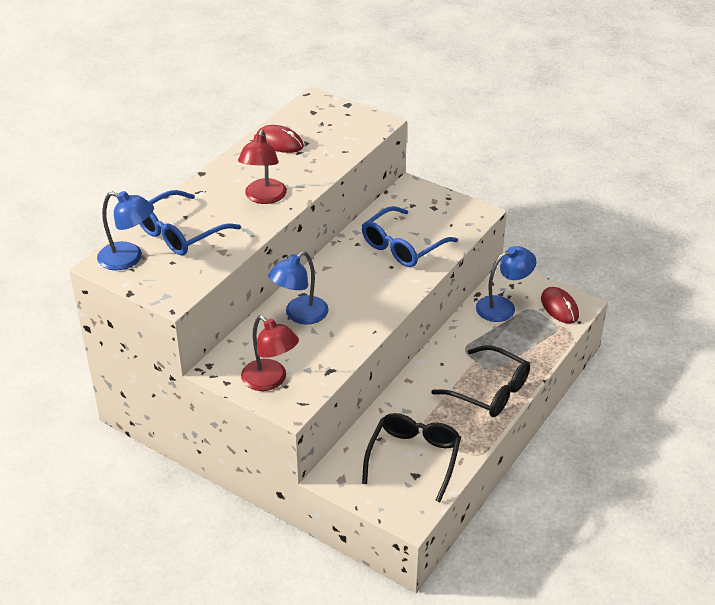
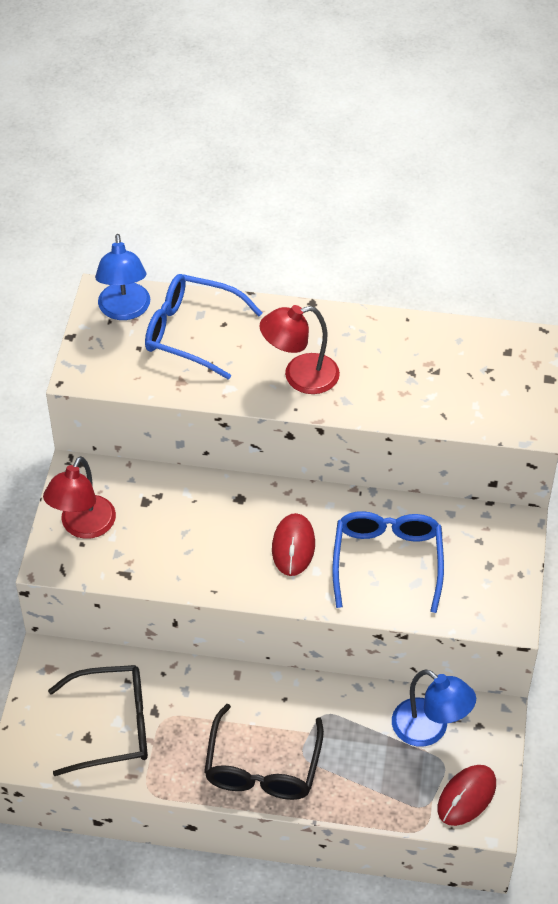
camera: 65 degrees right, 10 degrees up
(279, 142) = (420, 346): red mouse -> red mouse (293, 546)
(300, 315) = (203, 509): blue lamp -> none
(402, 246) = (387, 561): blue glasses -> blue glasses turned 75 degrees clockwise

